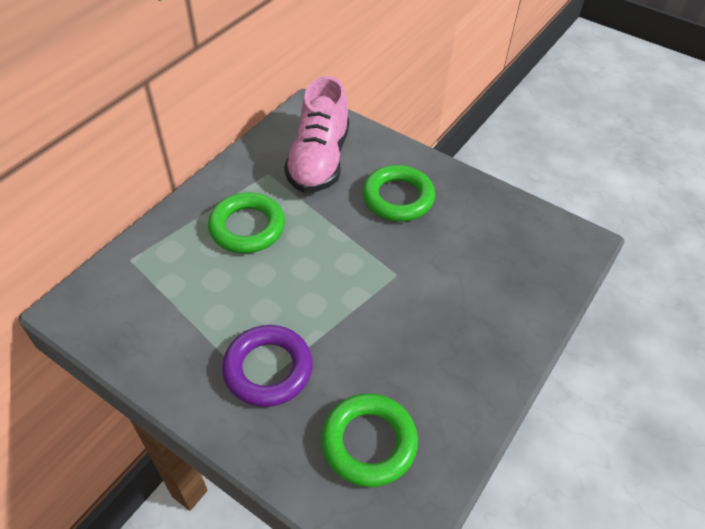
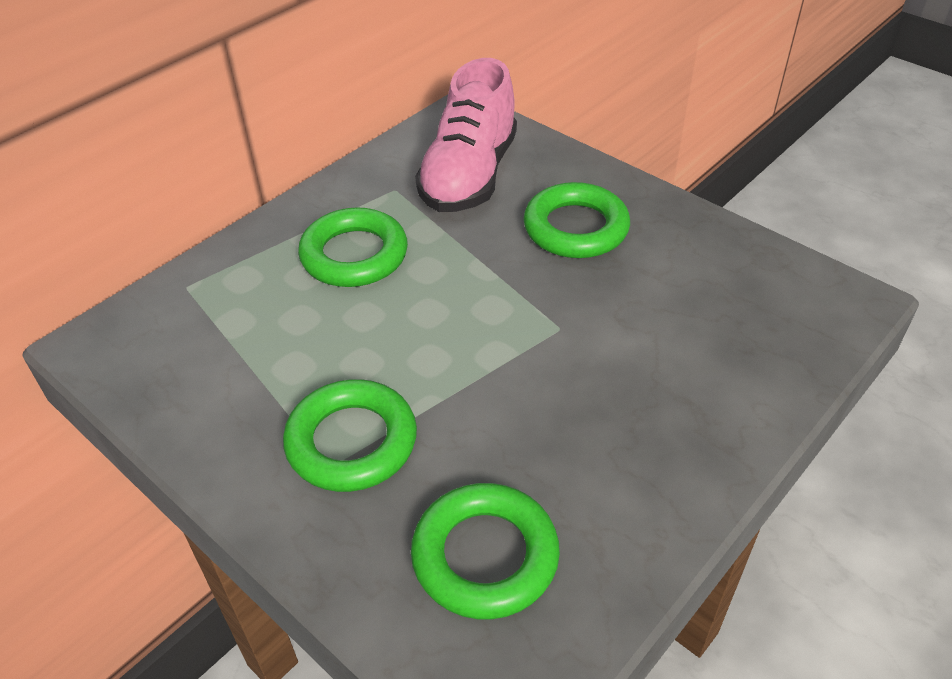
camera: 10 degrees right, 5 degrees down
(268, 369) = (351, 442): purple ring -> green ring

